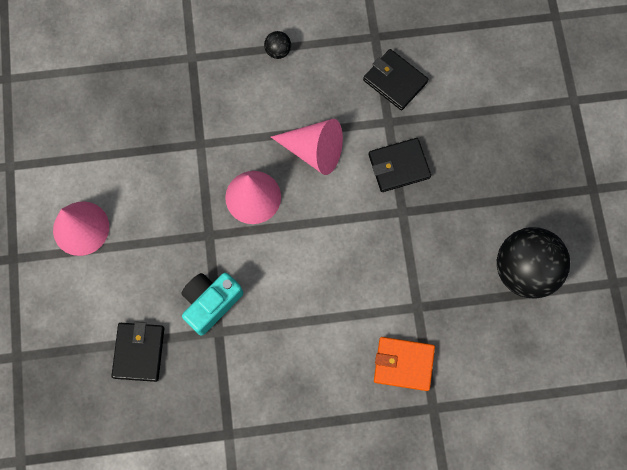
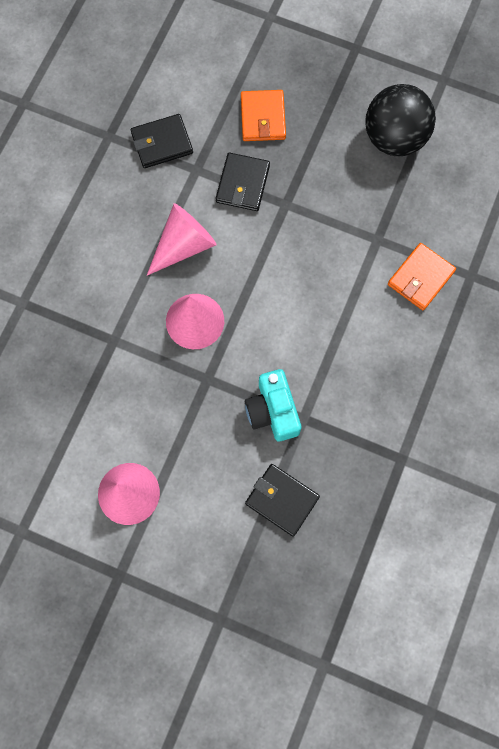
camera: 60 degrees left, 0 degrees up
(278, 51) = (67, 224): black ball -> none
(471, 148) = (263, 118): none -> orange wallet

